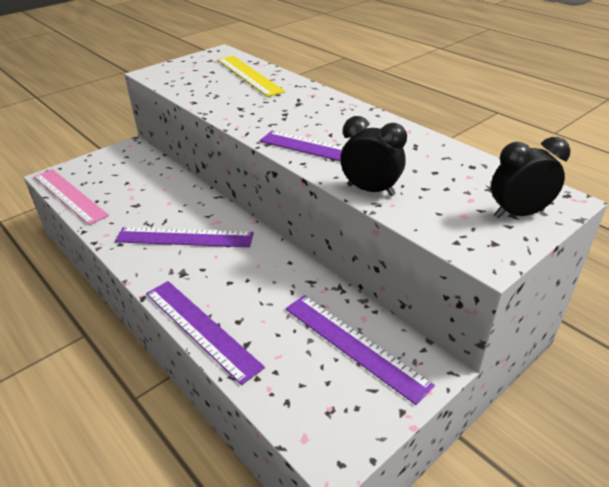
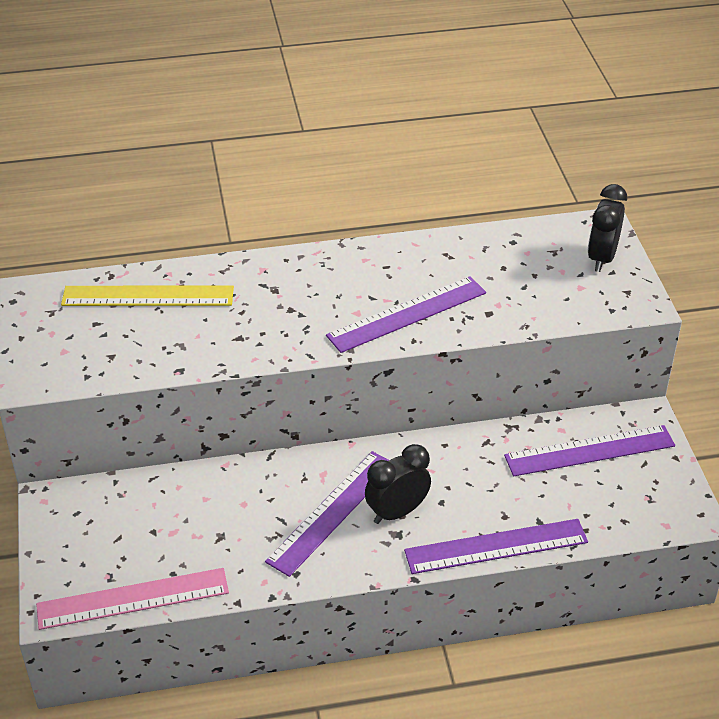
camera: 60 degrees left, 5 degrees up
(370, 190) = (501, 319): black clock -> black clock (397, 512)

